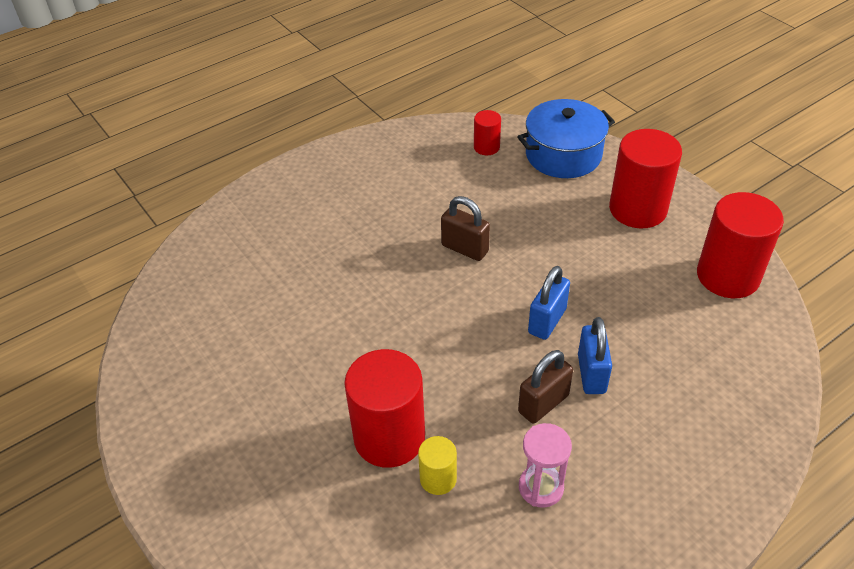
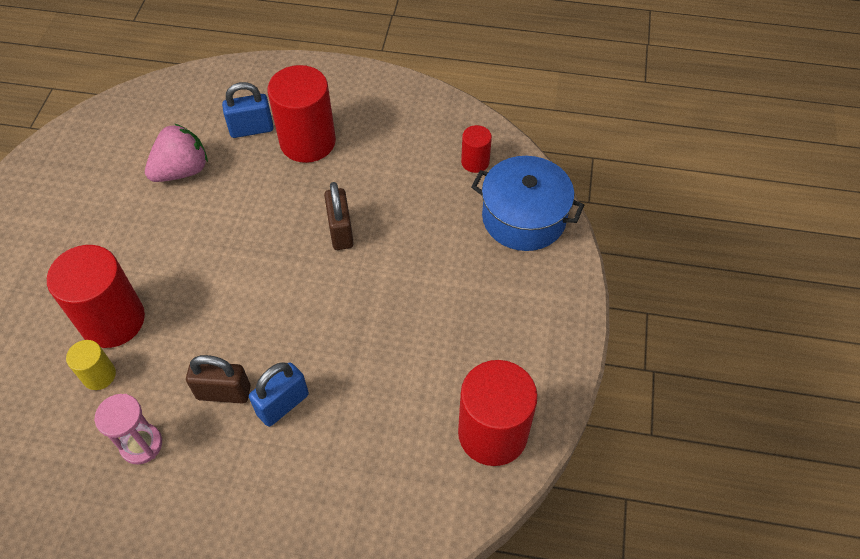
camera: 45 degrees right, 10 degrees up
(284, 304) = (182, 171): none -> pink strawberry
(547, 321) = (312, 338): blue padlock -> blue padlock (251, 129)
(637, 209) = (510, 314): red cylinder -> red cylinder (307, 142)

